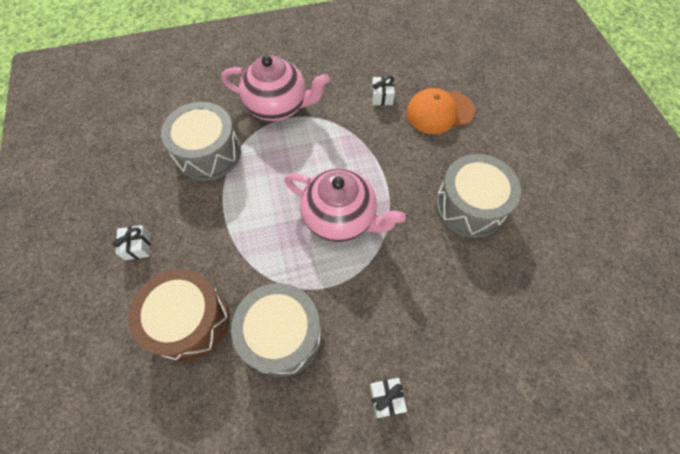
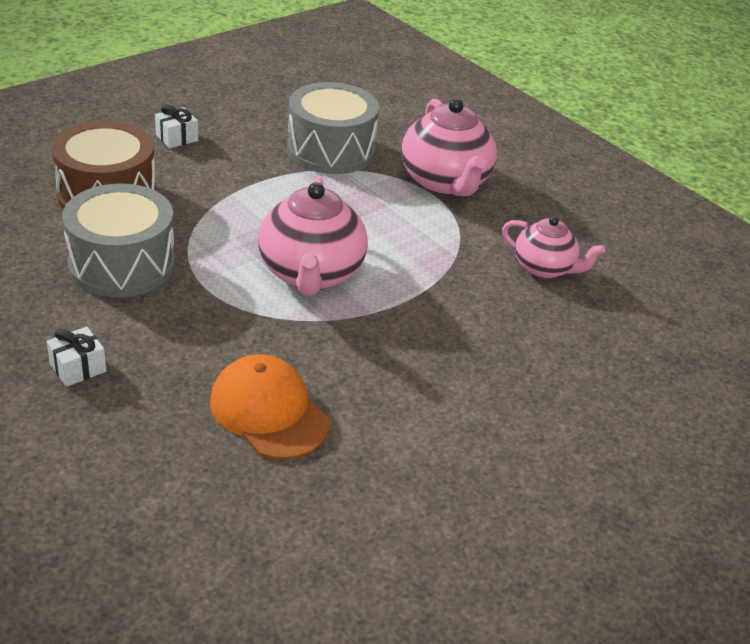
camera: 60 degrees right, 25 degrees down
(381, 97) = (544, 268): white gift -> pink teapot
(439, 112) = (569, 333): orange cap -> orange cap (269, 412)
(469, 206) = (417, 396): grey drum -> none

